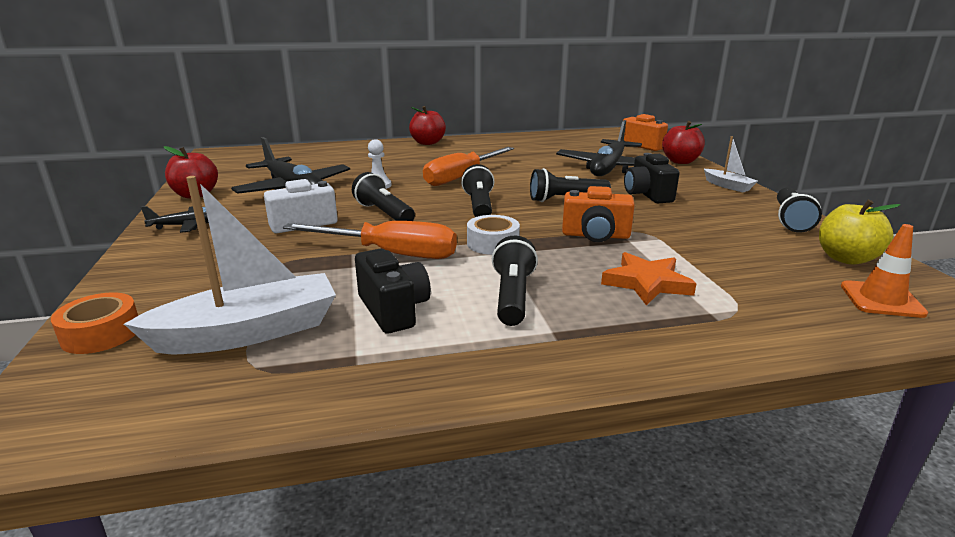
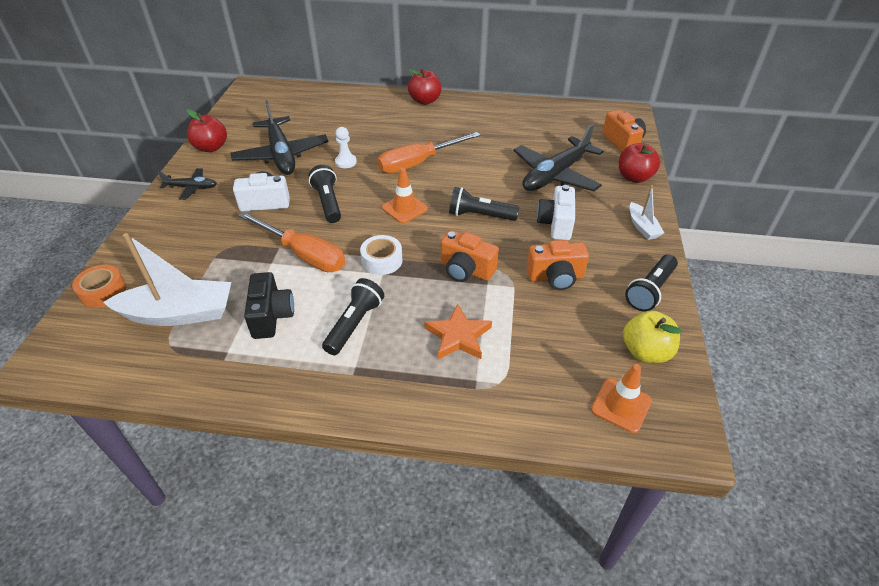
camera: 20 degrees right, 20 degrees up
(479, 206) = (404, 208): black flashlight -> orange traffic cone
(647, 195) = (556, 224): black camera -> white camera
(692, 226) = (555, 277): none -> orange camera

